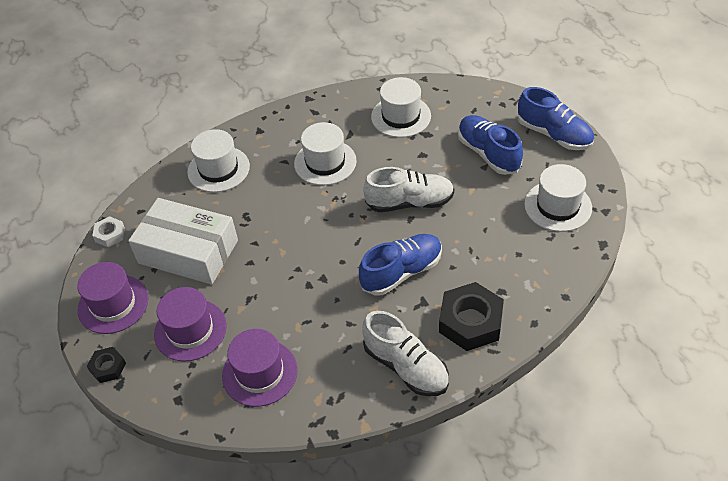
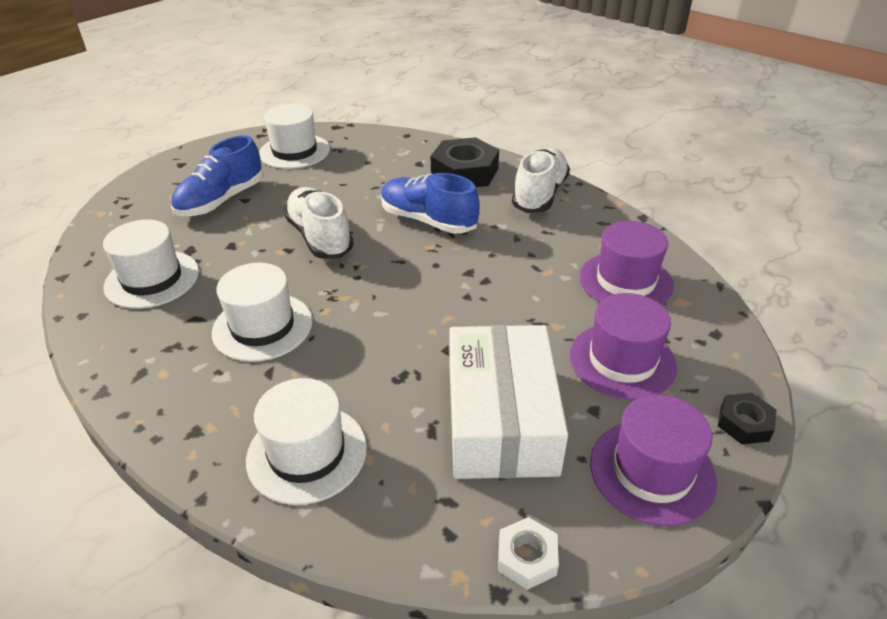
camera: 115 degrees left, 10 degrees down
(554, 135) = (183, 167): blue shoe -> none

